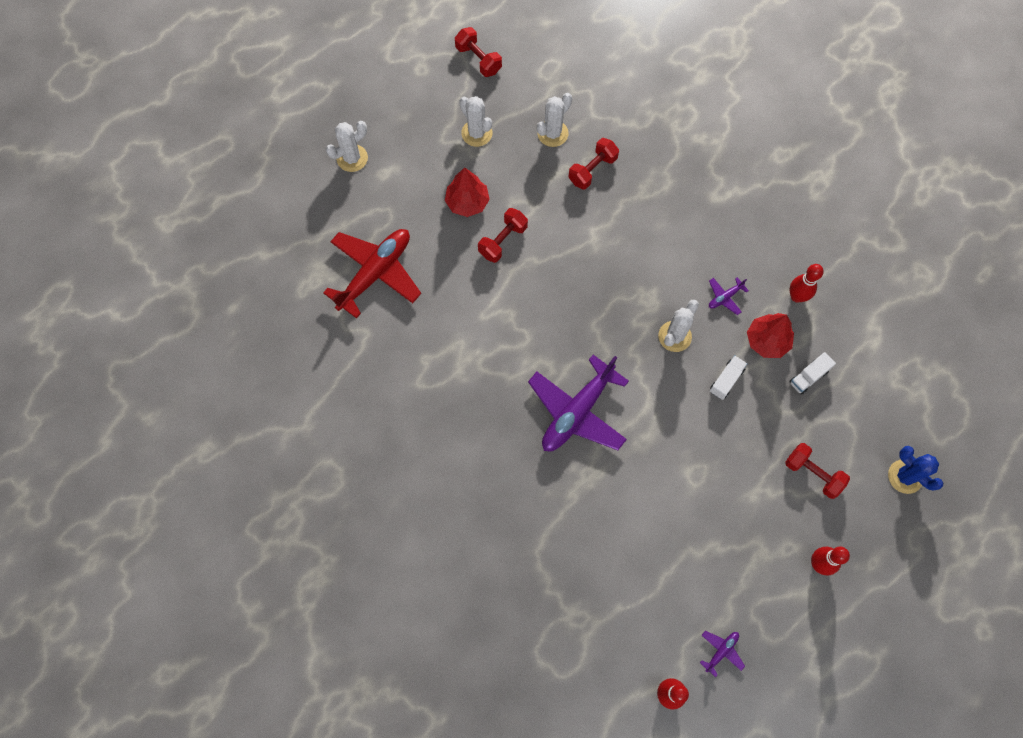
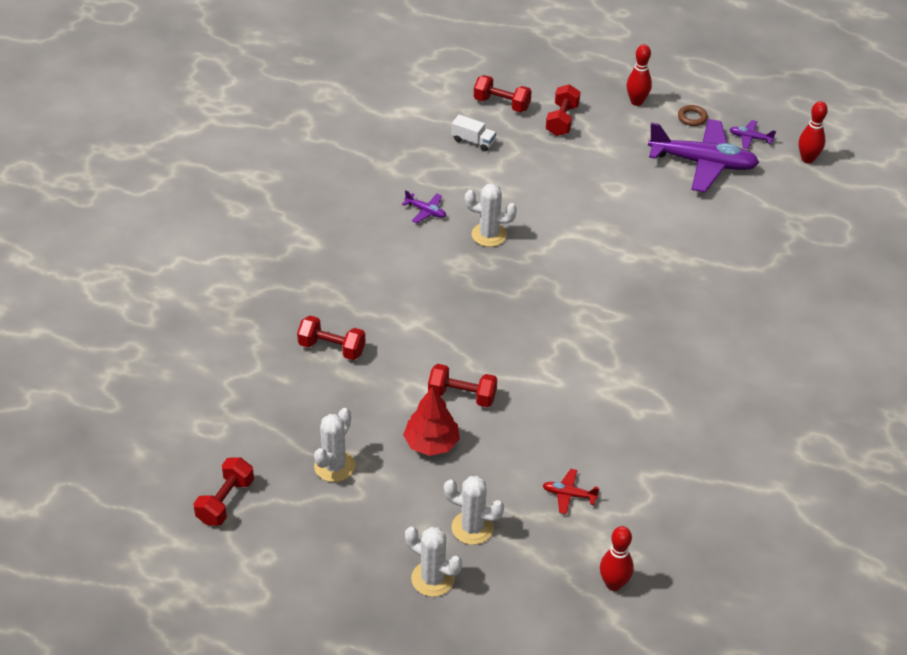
camera: 115 degrees left, 25 degrees down
(375, 273) = (569, 495): red plane -> red plane, size x0.42
(552, 133) = (300, 396): white cactus -> white cactus (472, 528)
(577, 412) = (611, 281): purple plane -> purple plane (703, 163)
(726, 380) = (511, 190): white truck -> none
(767, 341) = (454, 174): red tree -> none
(774, 608) = (692, 118): none -> brown ring
(796, 296) = (396, 165): red bowling pin -> red bowling pin (613, 584)
(857, 427) = (501, 104): none -> red dumbbell
(905, 476) = (527, 71): blue cactus -> none

